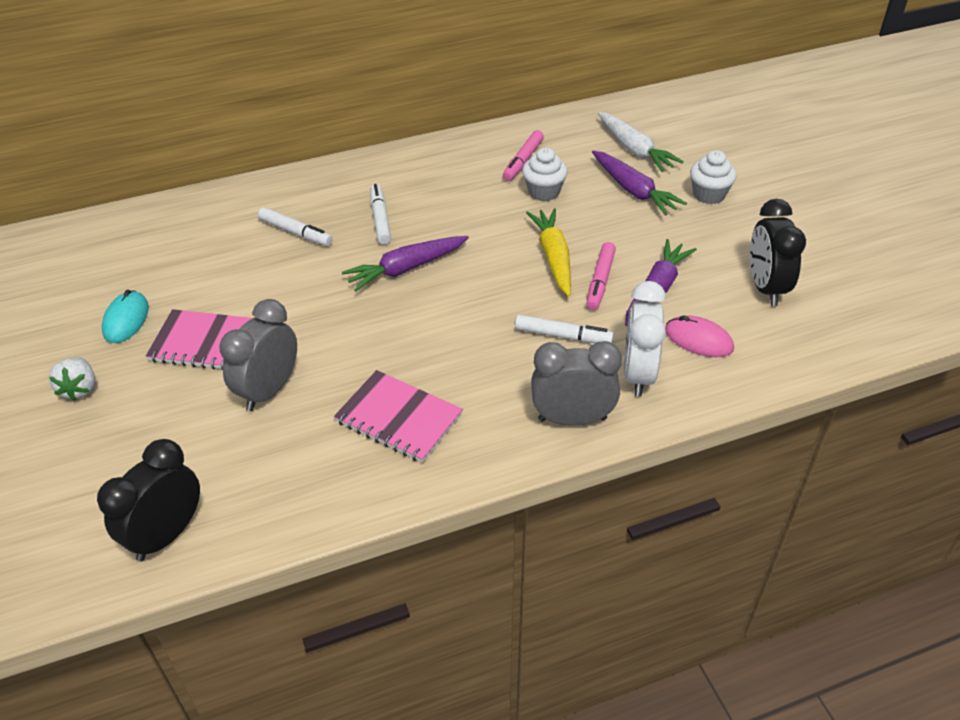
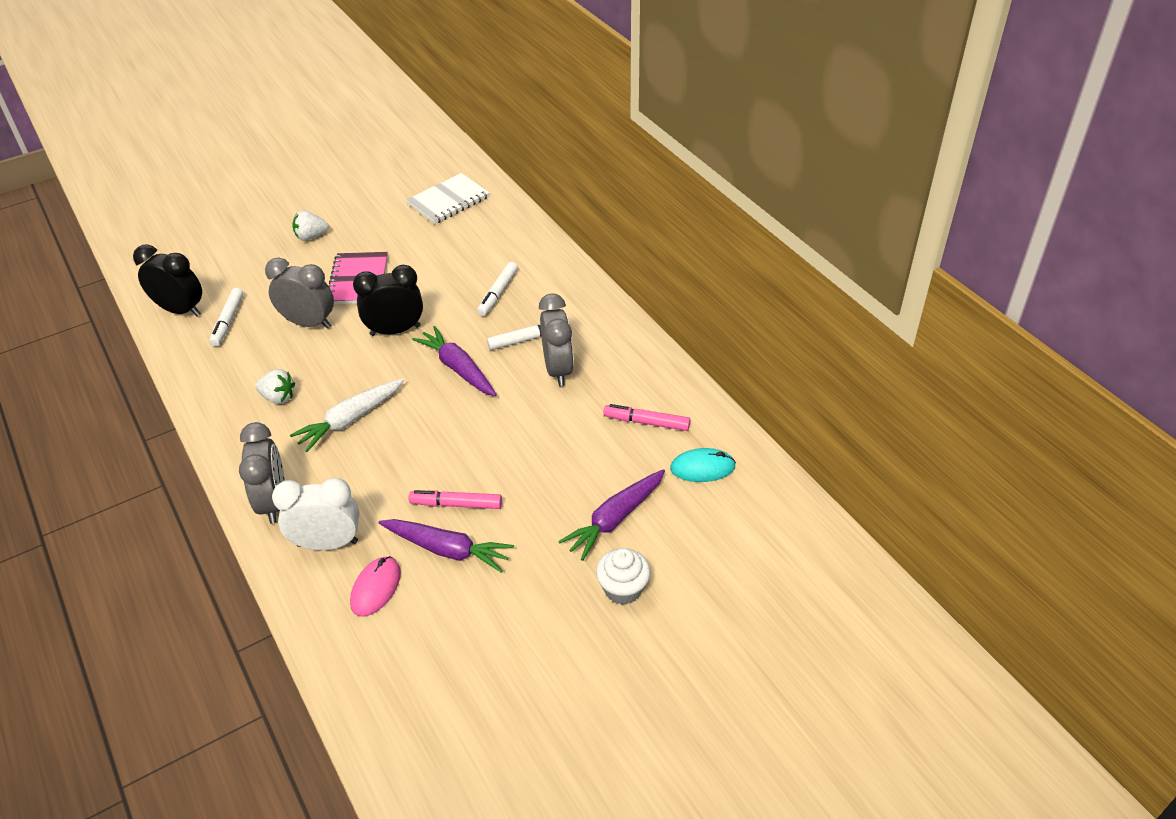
camera: 80 degrees right, 0 degrees up
(93, 259) = (448, 201): none -> white notebook
(126, 319) = (382, 236): turquoise mouse -> turquoise mouse (702, 468)
(399, 418) = (278, 397): pink notebook -> white strawberry
(434, 203) = (558, 369): none -> grey clock
(544, 192) = (595, 445): white cupcake -> none
(553, 257) = (488, 465): yellow carrot -> none
(563, 336) = (376, 485): white marker -> white marker (228, 321)
(634, 149) = (697, 514): white carrot -> white carrot (350, 420)
(765, 288) = (461, 646): black clock -> black clock (395, 330)

